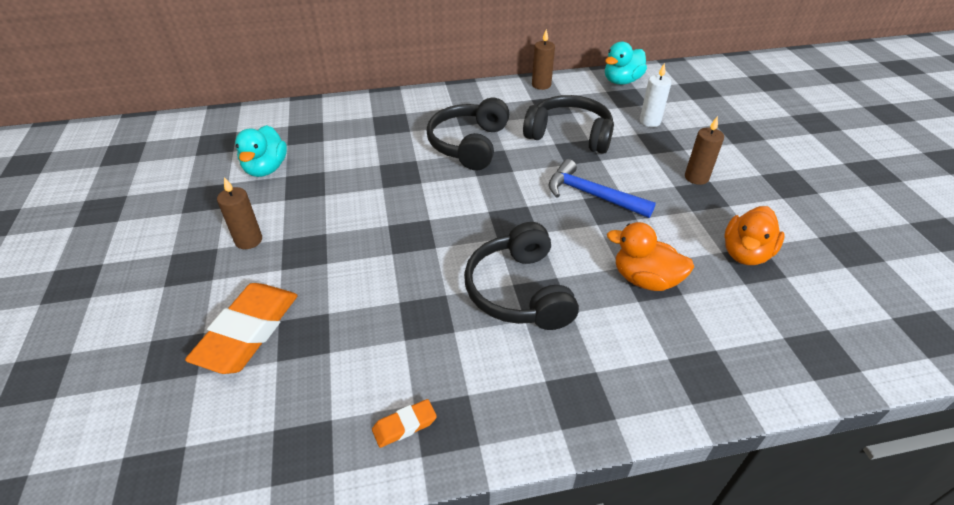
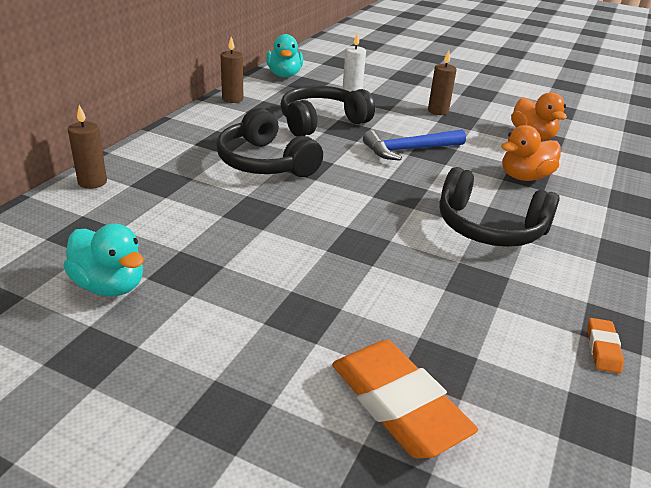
camera: 55 degrees left, 10 degrees down
(248, 240) = (234, 348): brown candle -> brown candle (92, 182)

